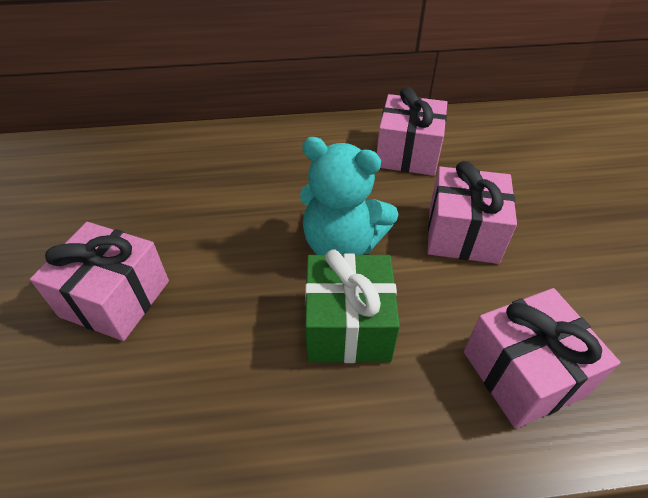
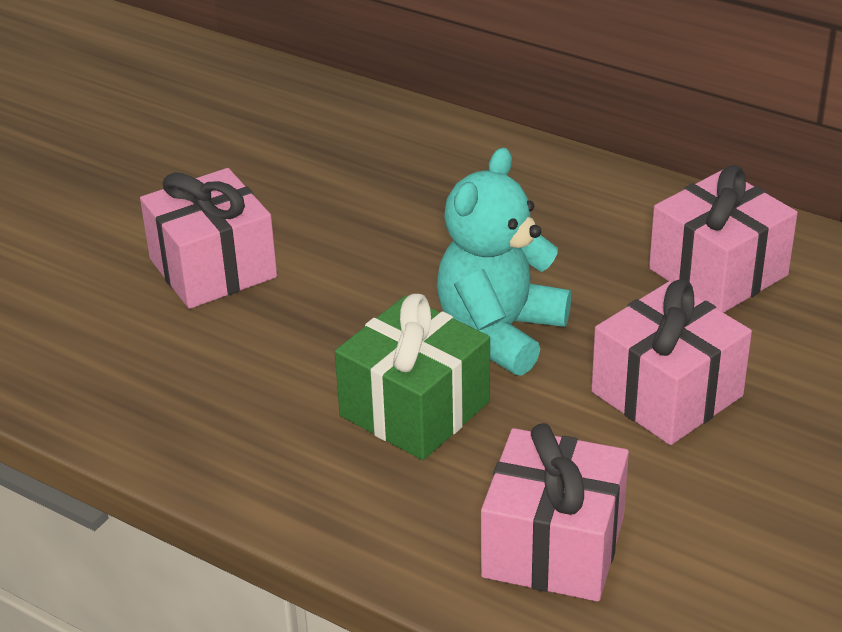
camera: 40 degrees right, 10 degrees down
(342, 244) = (499, 332): turquoise teddy bear -> turquoise teddy bear turned 60 degrees clockwise

